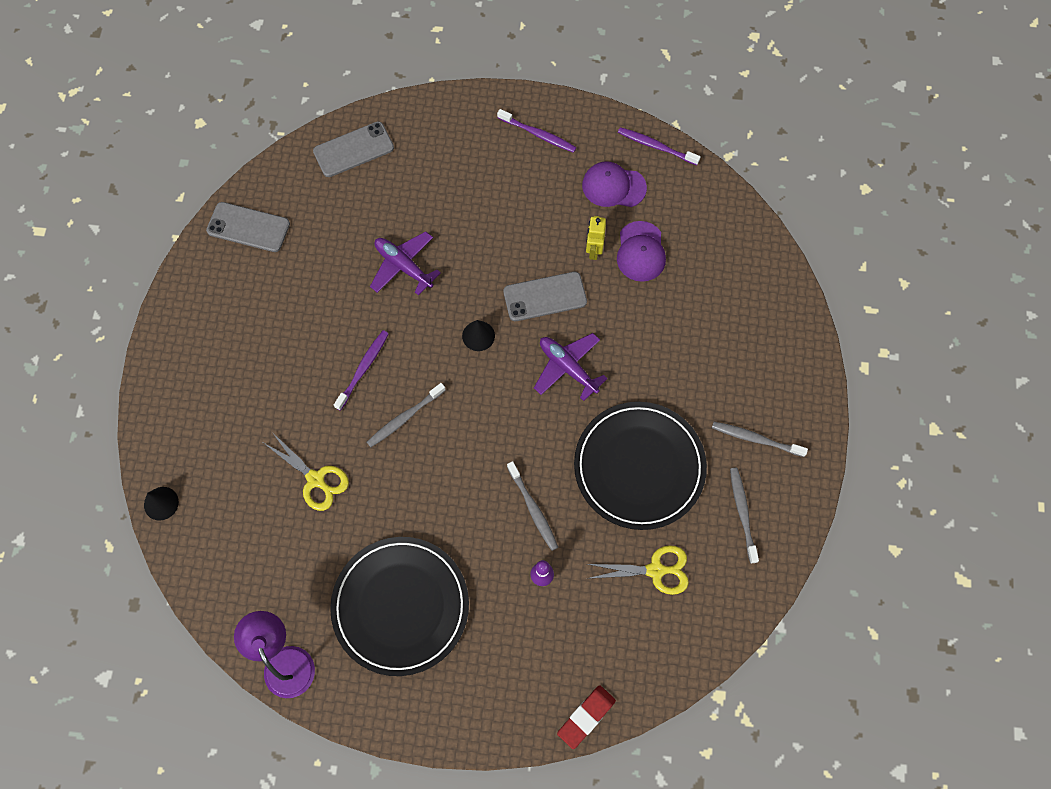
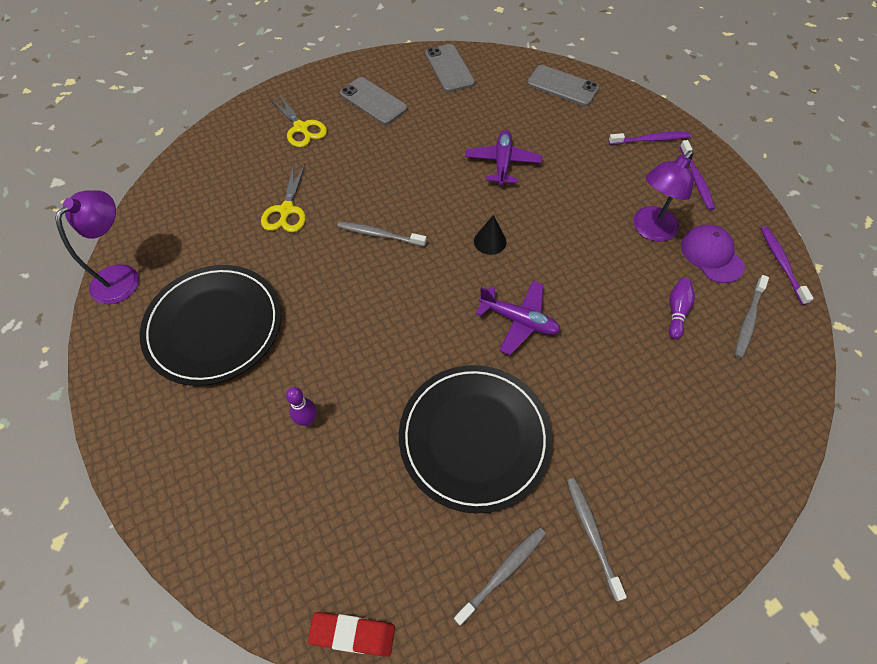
camera: 55 degrees right, 10 degrees down
(161, 503) = (207, 138): black cone -> none
(363, 368) = (399, 187): purple toothbrush -> purple toothbrush (651, 140)
(533, 509) = (368, 373): grey toothbrush -> grey toothbrush (748, 320)
(545, 296) = (566, 266): grey phone -> grey phone (373, 101)
(559, 209) = (650, 230): none -> purple lamp
(568, 367) = (519, 320): purple plane -> purple plane turned 105 degrees clockwise
(586, 717) = (188, 548): red eraser -> red eraser (352, 634)
(593, 250) = (641, 275): yellow robot -> none
(641, 252) = (676, 311): purple cap -> purple bowling pin
(655, 570) = (381, 520): yellow scissors -> yellow scissors (301, 128)

